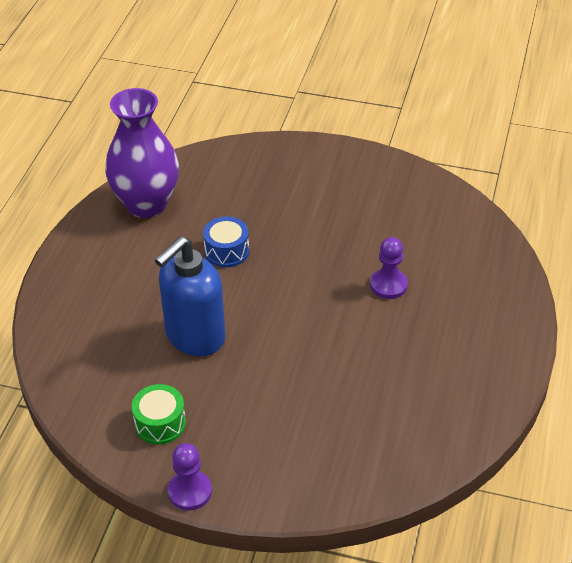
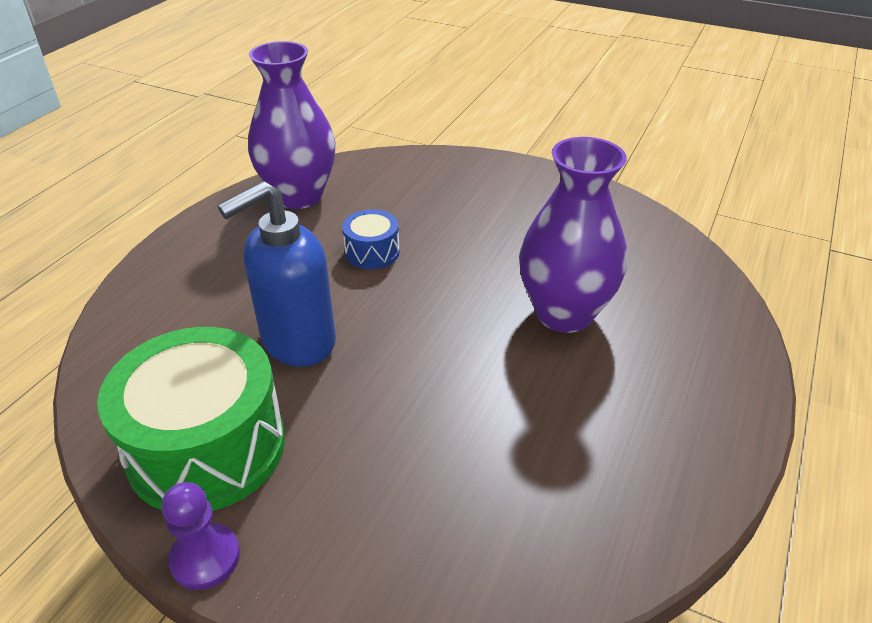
camera: 10 degrees right, 5 degrees down
(160, 423) = (207, 447): green drum -> green drum, size x2.12
(388, 285) = (564, 313): purple pawn -> purple vase

